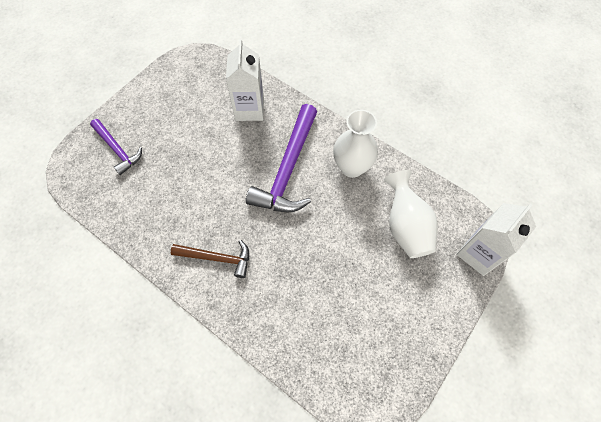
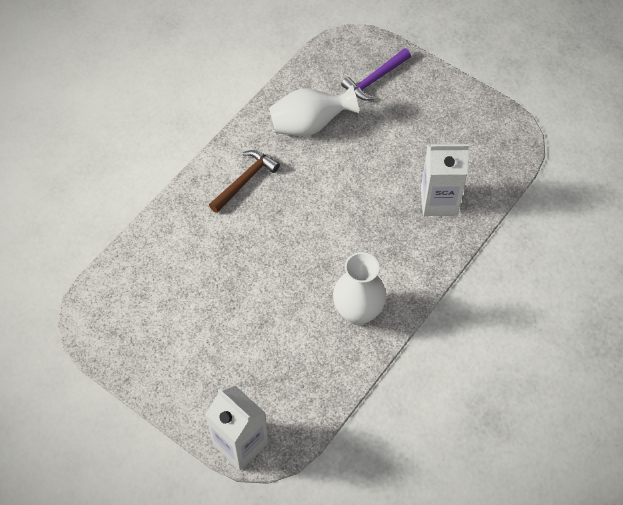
camera: 90 degrees right, 5 degrees down
(217, 258) = (245, 180): brown hammer -> brown hammer turned 150 degrees counterclockwise
(288, 169) = (353, 244): purple hammer -> none
(405, 227) = (277, 366): white vase -> white vase (309, 125)

